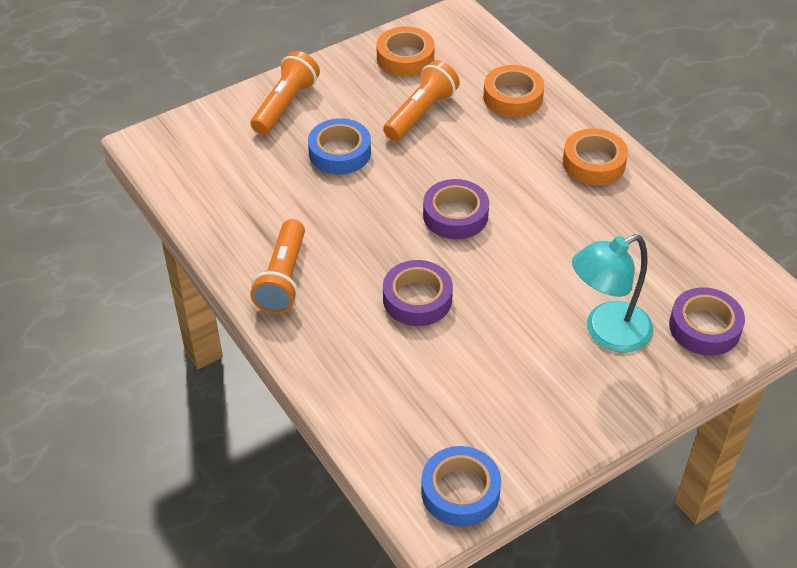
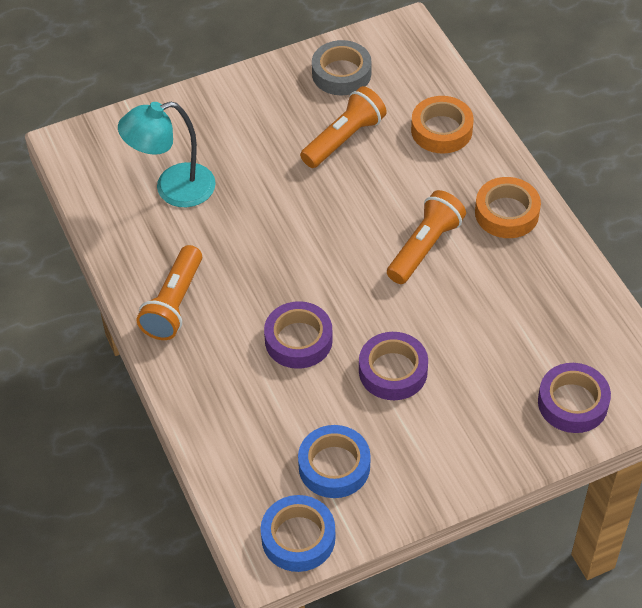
camera: 10 degrees right, 5 degrees up
(285, 105) = (210, 115): orange flashlight -> orange flashlight (425, 247)
(339, 152) = (254, 174): blue tape -> blue tape (334, 466)
(405, 58) = (341, 73): orange tape -> grey tape
(455, 215) = (354, 255): purple tape -> purple tape (393, 371)
(607, 333) = (474, 397): turquoise lamp -> turquoise lamp (173, 189)

